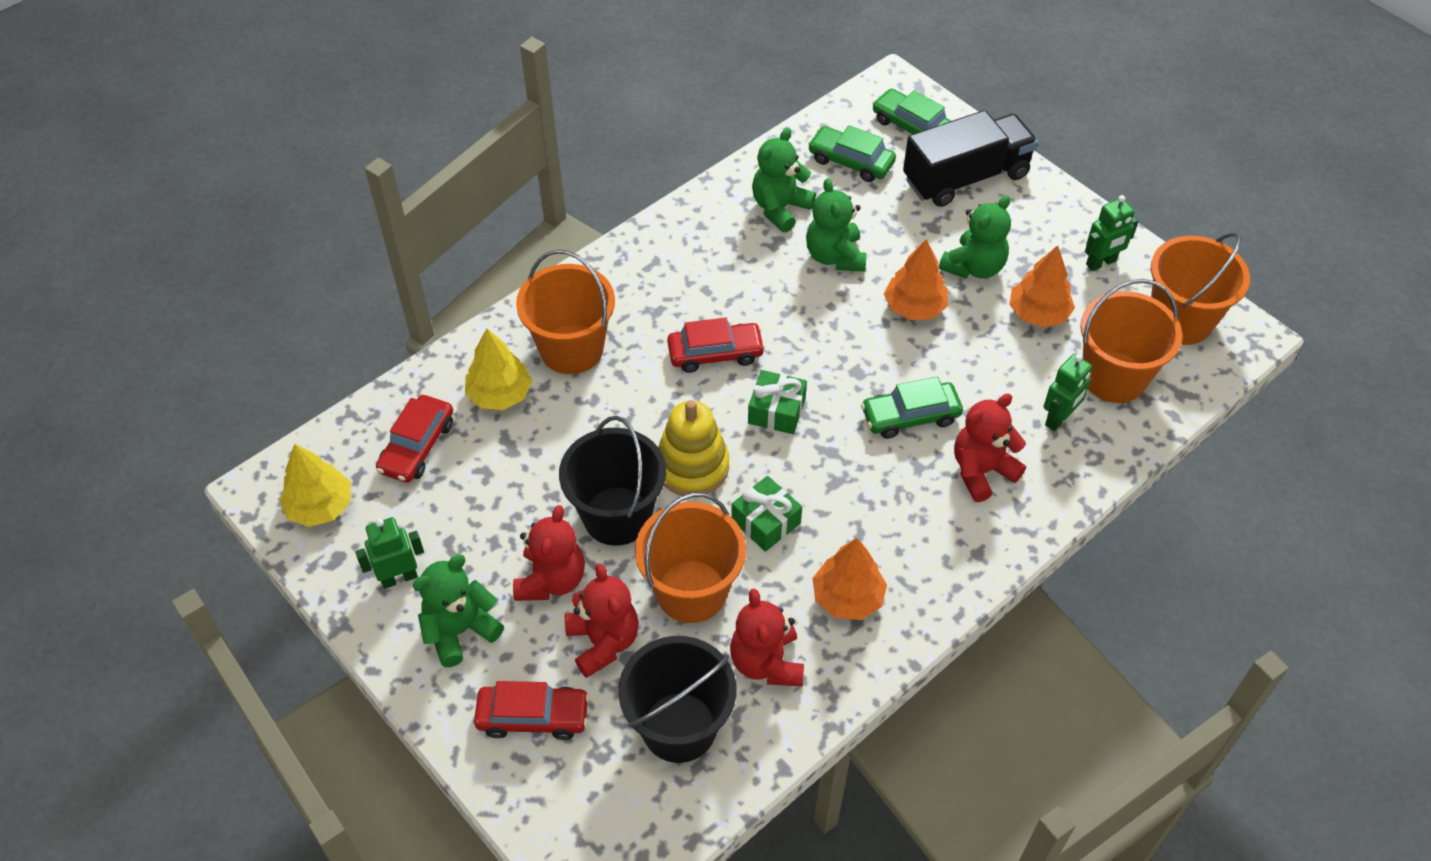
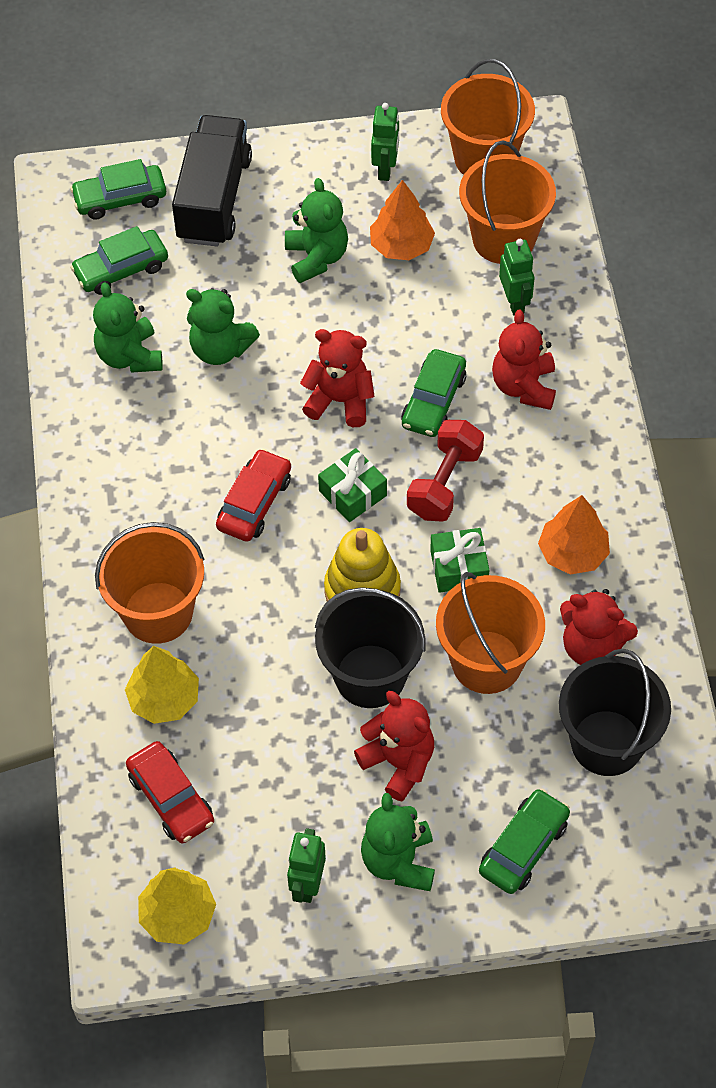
camera: 55 degrees left, 5 degrees up
(533, 717) = (523, 847): red car -> green car
(603, 642) = (489, 755): red teddy bear -> red teddy bear (340, 401)
(838, 467) = (444, 483): none -> red dumbbell
(914, 307) = (324, 327): orange tree -> none

